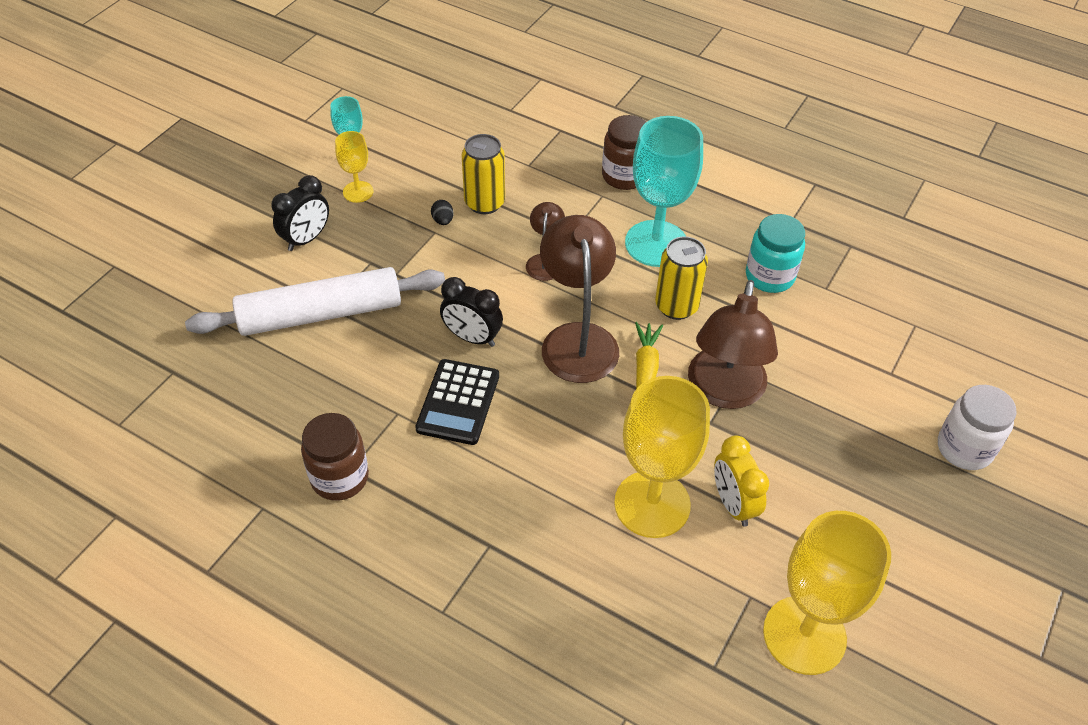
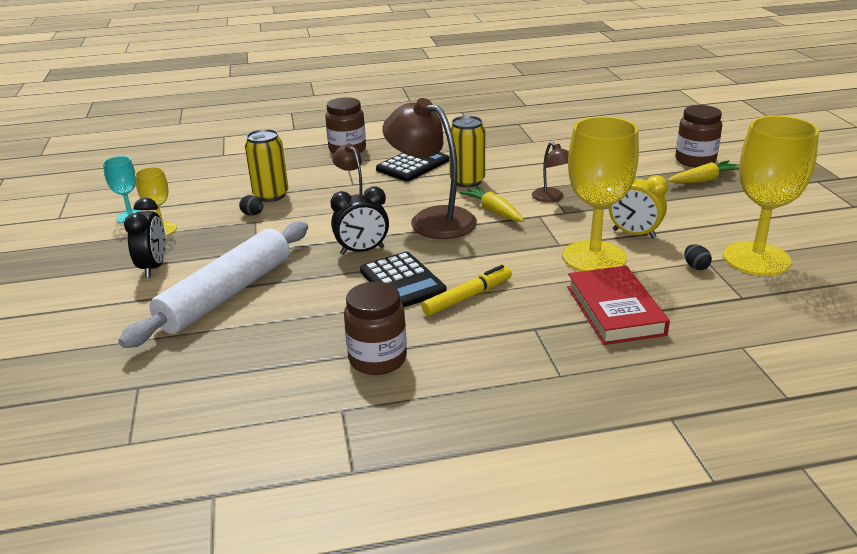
camera: 40 degrees left, 20 degrees down
(484, 464) = (467, 297): none -> yellow marker
(579, 582) = (615, 310): none -> red book
(656, 243) = (412, 165): turquoise goblet -> black calculator
(724, 392) = (551, 198): brown lamp -> brown lamp, size x0.51
(728, 594) = (695, 267): none -> black egg
(769, 276) = (497, 150): turquoise jar -> none
(926, 485) = (704, 180): none -> yellow carrot
(964, 448) = (695, 160): white jar -> brown jar

